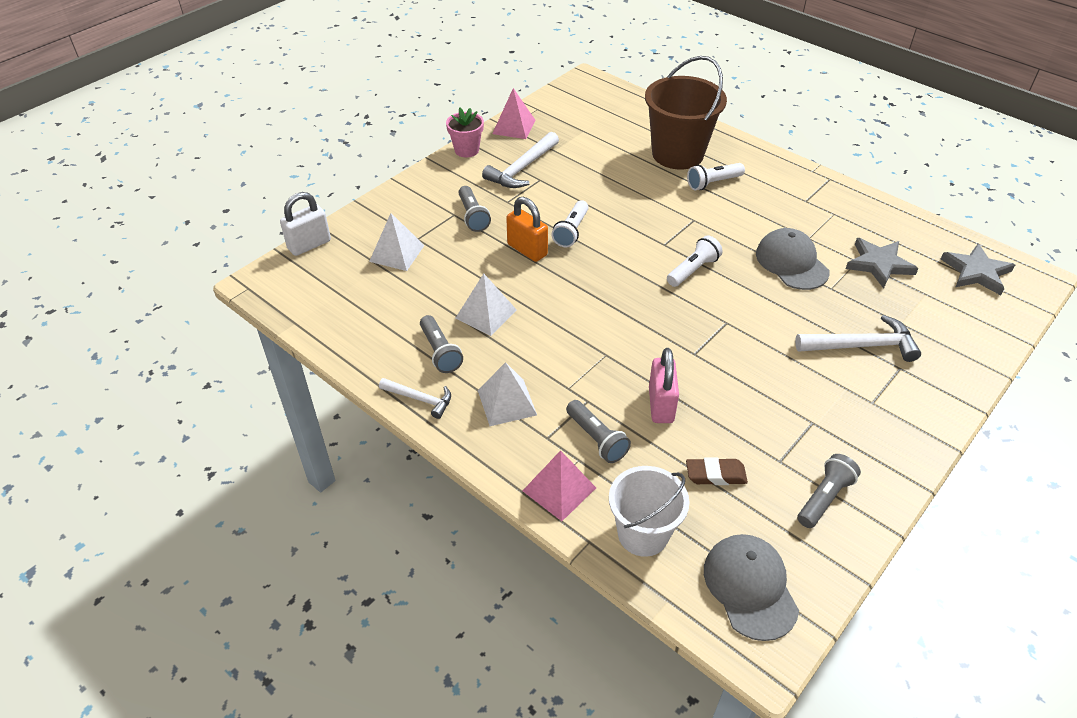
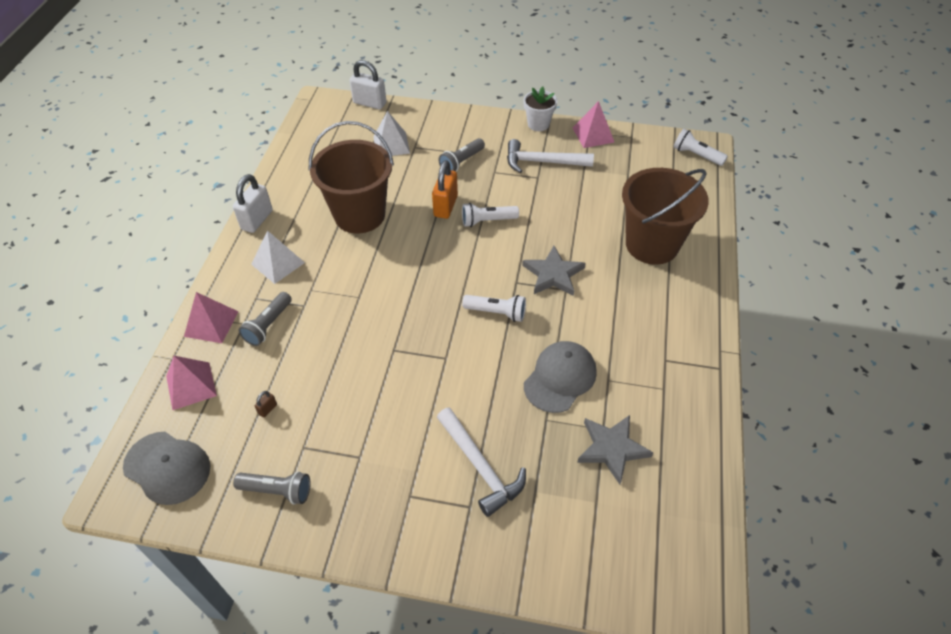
camera: 60 degrees right, 5 degrees up
(420, 399) = (257, 220): white hammer -> white padlock
(440, 352) = (306, 210): grey flashlight -> none
(466, 150) = (538, 124): pink flower pot -> white flower pot
(486, 314) = (359, 215): white pyramid -> brown bucket
(643, 534) = (191, 385): white bucket -> pink pyramid
(661, 405) = (323, 349): pink padlock -> none
(713, 183) = (630, 283): white flashlight -> white flashlight (696, 155)
(715, 475) = (268, 409): brown eraser -> brown padlock
(750, 587) = (167, 468): grey cap -> grey cap turned 75 degrees clockwise
(976, 272) = (668, 541): grey star -> grey star (553, 274)

